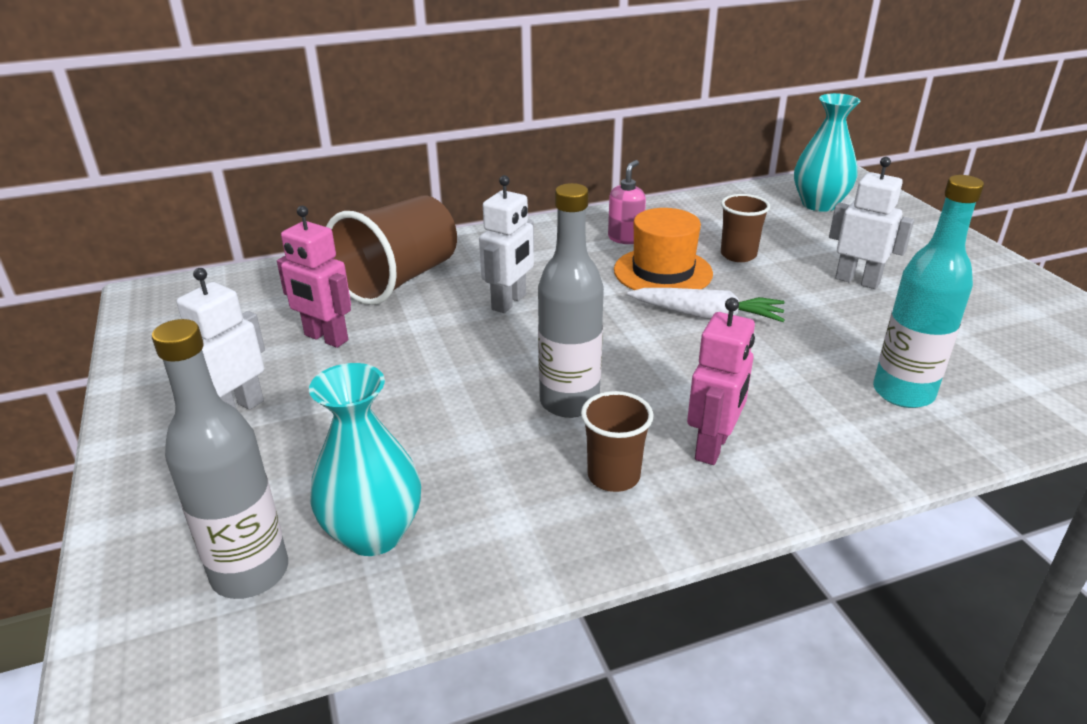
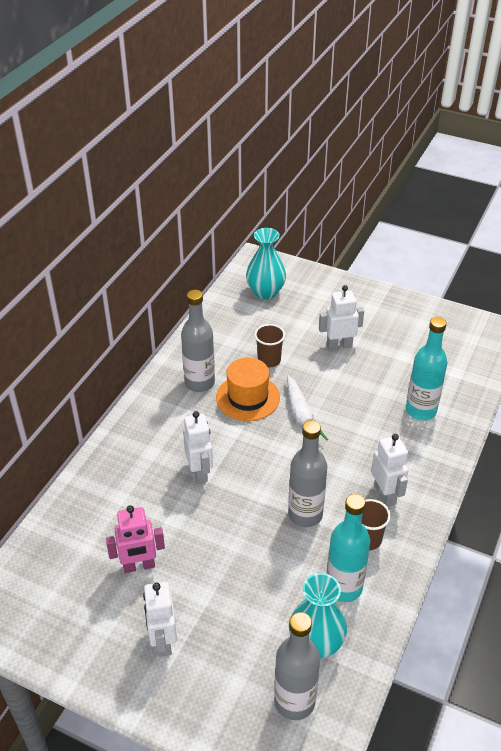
camera: 45 degrees left, 10 degrees up
(399, 280) = (118, 498): brown cup -> none
(502, 503) = (344, 587): none -> turquoise bottle
(625, 238) = (199, 383): pink soap dispenser -> grey bottle
(707, 316) = (301, 416): white carrot -> white carrot turned 105 degrees clockwise
(713, 447) = (385, 495): pink robot -> white robot

